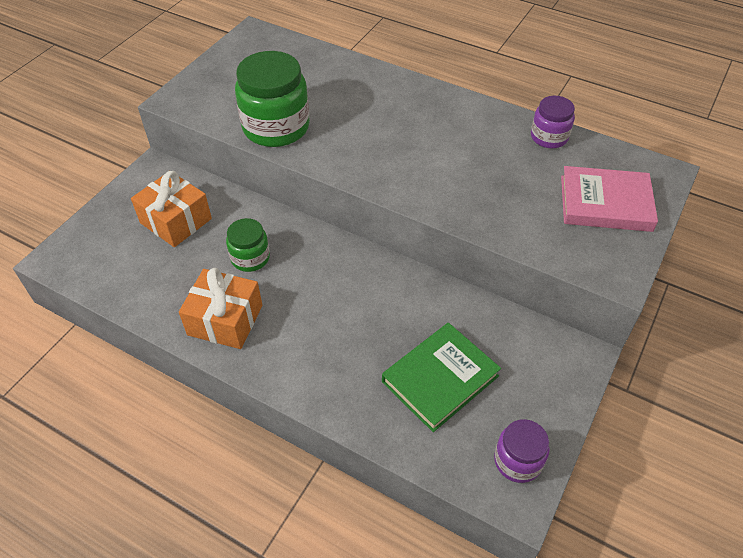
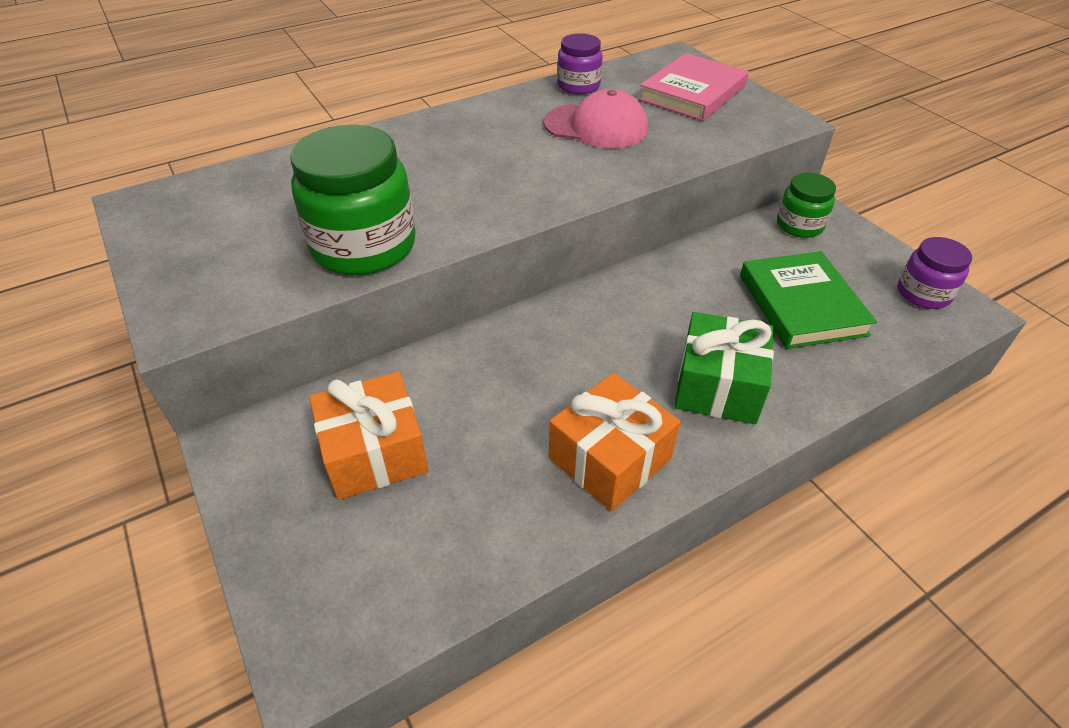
camera: 60 degrees left, 5 degrees down
(250, 258) = (516, 394): green jar -> green jar (799, 225)
(318, 353) = (718, 386): none -> green gift
(497, 169) = (596, 126): none -> pink cap

